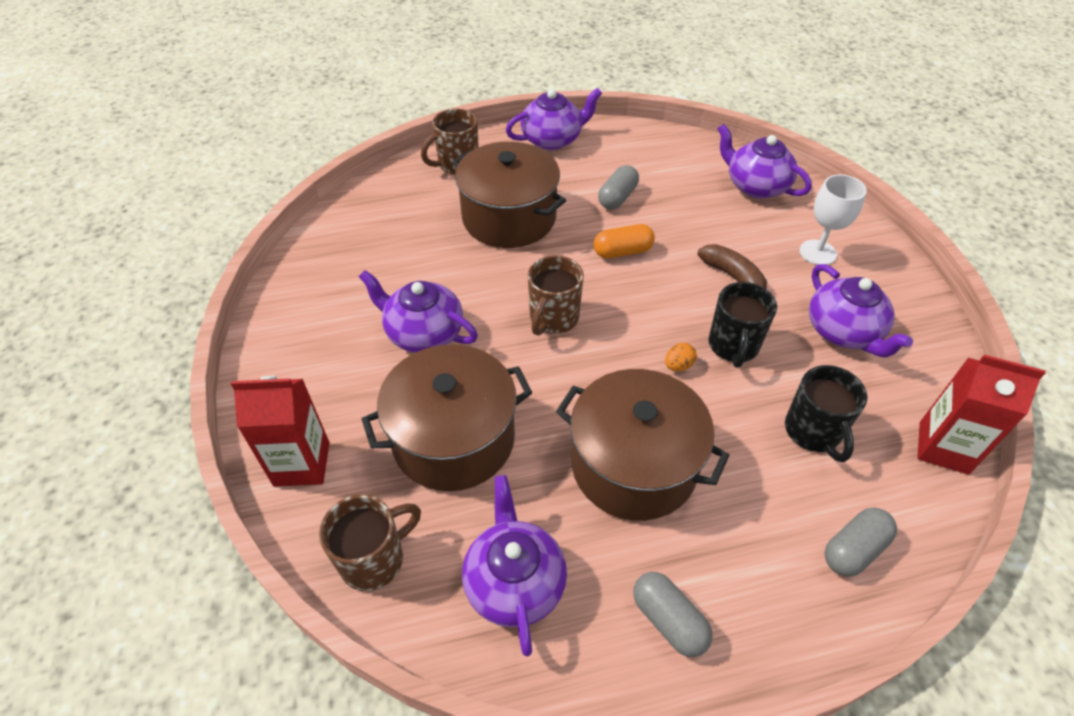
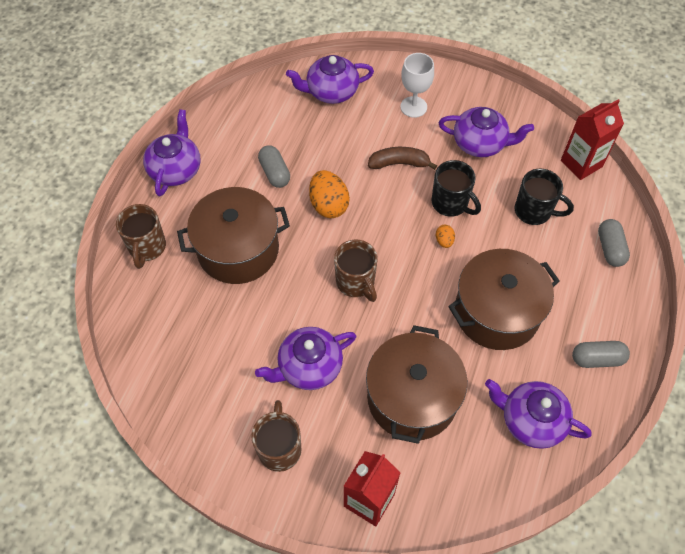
camera: 55 degrees left, 10 degrees up
(374, 559) = (469, 489): brown mug -> brown mug (279, 448)
(622, 252) = (328, 205): orange capsule -> orange egg

